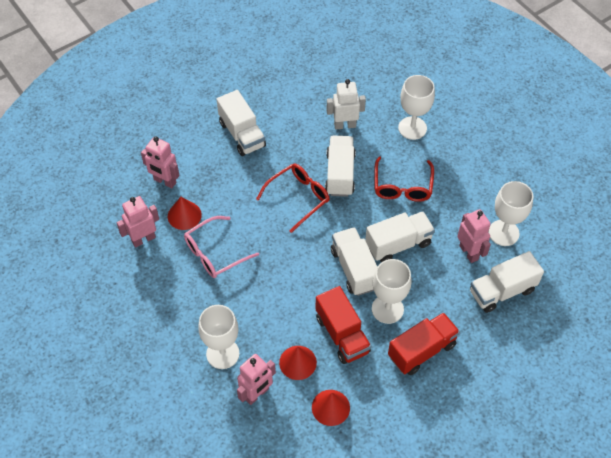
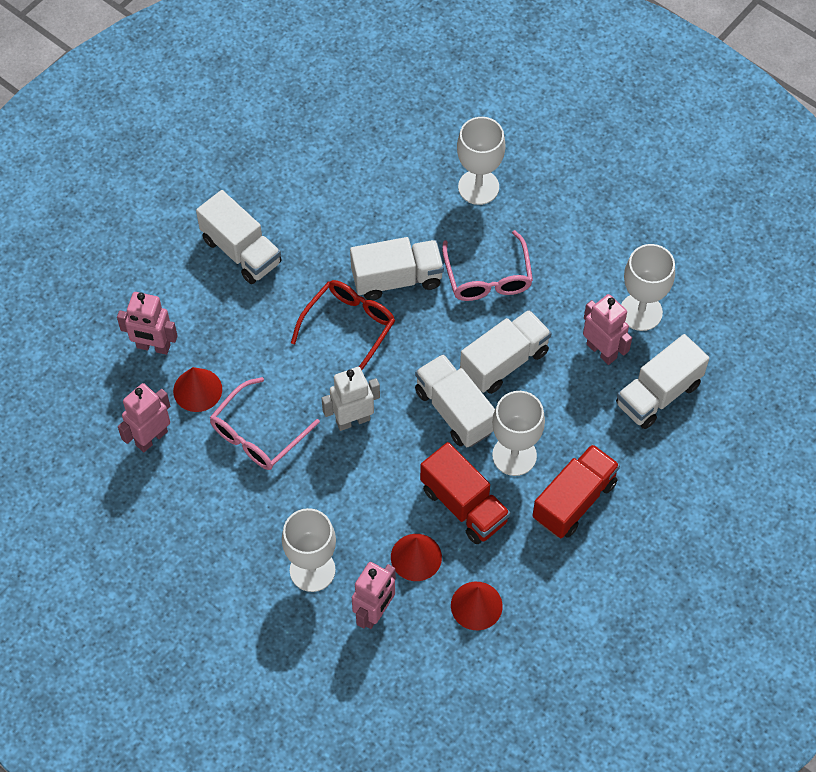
camera: 15 degrees left, 5 degrees up
(340, 174) = (397, 279): white truck -> white truck turned 90 degrees clockwise
(345, 125) = (383, 204): white robot -> white robot (352, 420)
(402, 187) = (488, 278): red glasses -> pink glasses

